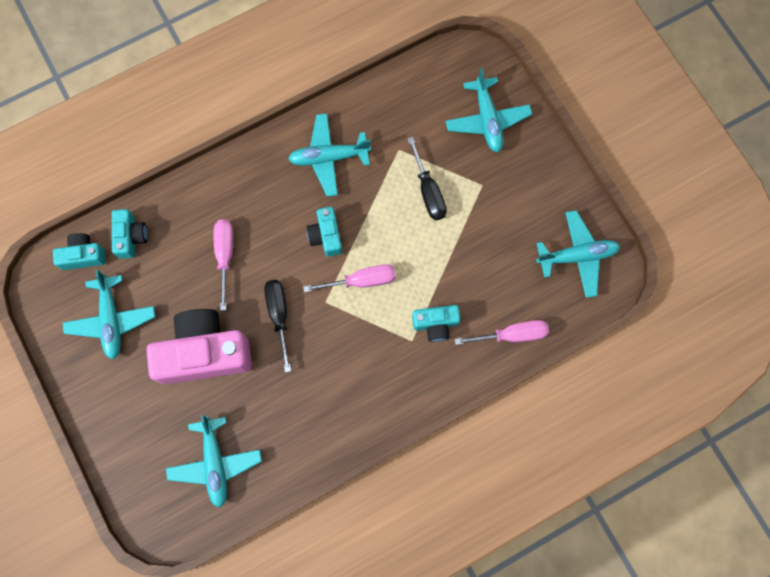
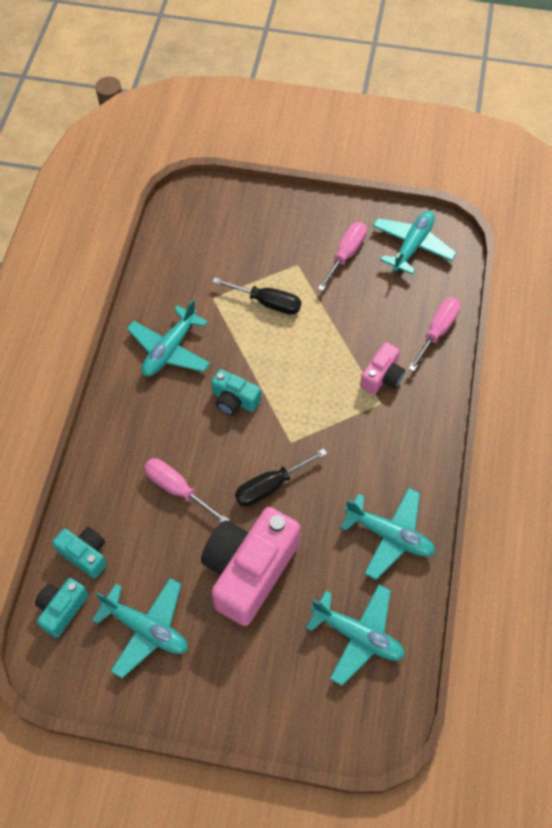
camera: 50 degrees left, 15 degrees down
(279, 316) = (270, 486): black screwdriver -> black screwdriver turned 60 degrees counterclockwise
(361, 281) = (297, 402): pink screwdriver -> pink screwdriver (346, 255)
(435, 324) = (382, 376): turquoise camera -> pink camera
(487, 120) = (248, 224): turquoise plane -> turquoise plane (389, 535)

